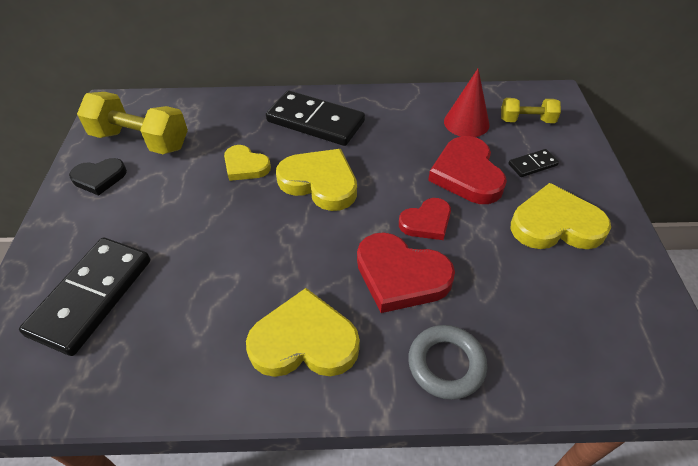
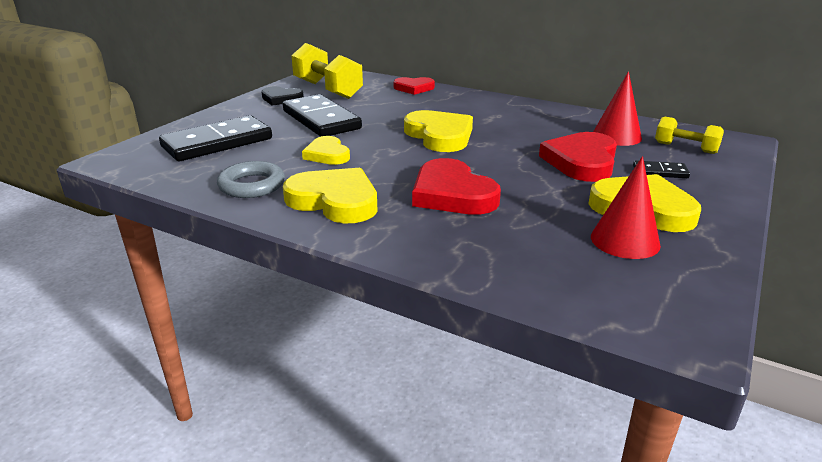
camera: 30 degrees right, 20 degrees down
(245, 166) = (389, 116): yellow heart -> yellow heart (327, 154)
(315, 121) = (472, 108): black domino -> black domino (321, 120)
(426, 222) = (510, 175): red heart -> red heart (414, 88)
(446, 364) = (436, 246): grey ring -> grey ring (252, 185)
(573, 277) = (625, 240): none -> red cone

